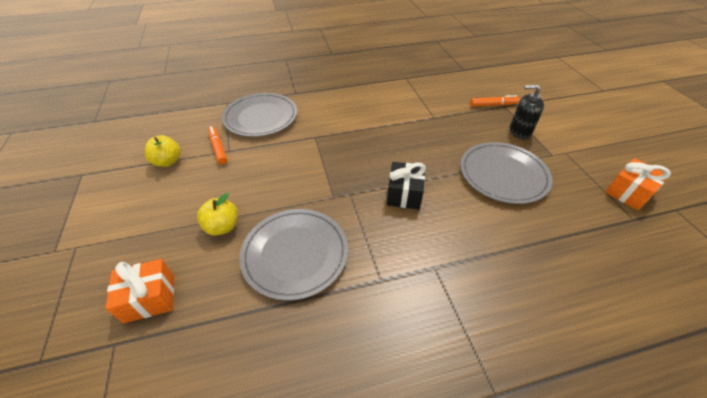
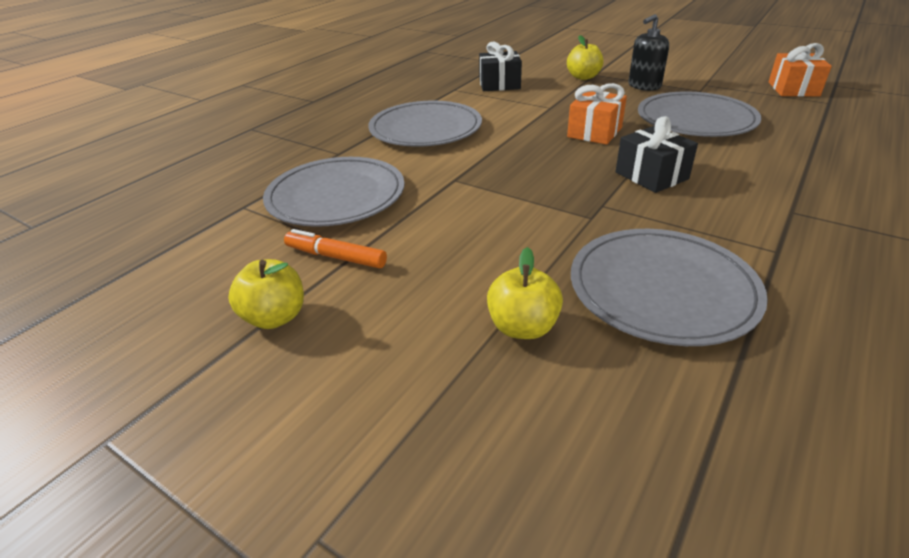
camera: 40 degrees left, 10 degrees down
(149, 298) = (594, 478): orange gift -> orange gift (594, 132)
(351, 98) = (425, 129): none -> grey plate
(434, 86) = (499, 84): none -> black gift
(493, 105) = (583, 77): orange marker -> yellow apple

